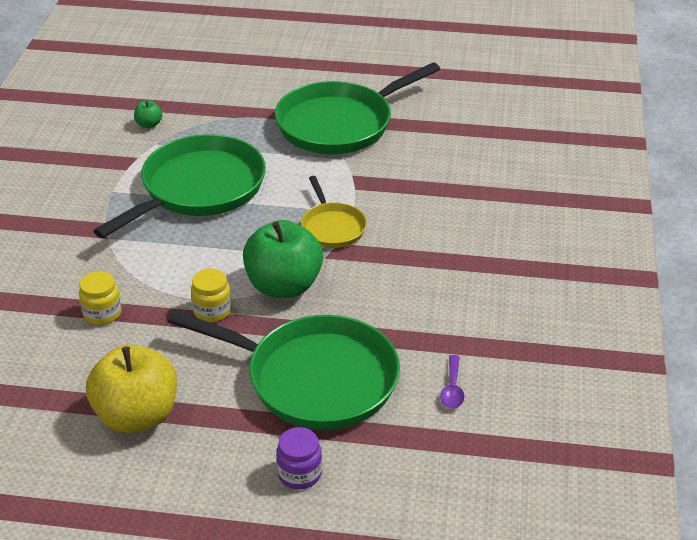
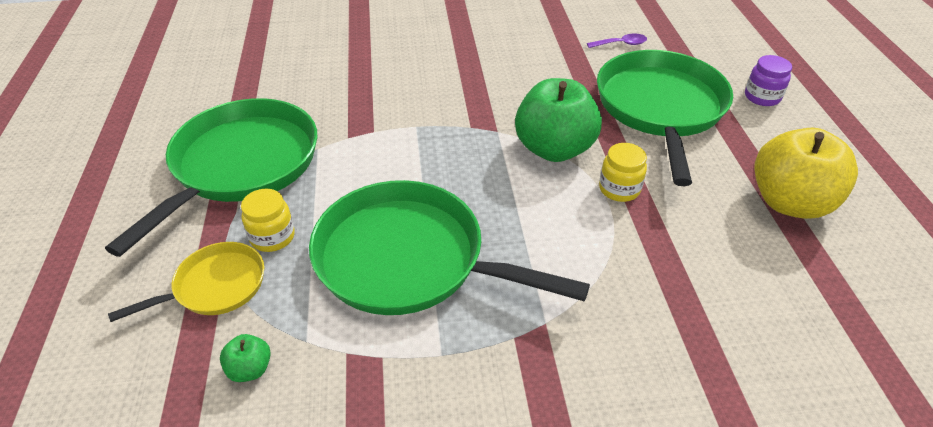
camera: 105 degrees left, 5 degrees up
(102, 313) = (680, 277): yellow jar -> yellow jar (272, 237)
(332, 227) = (447, 135): yellow pan -> yellow pan (216, 286)
(339, 124) = (241, 165): green pan -> green pan turned 105 degrees counterclockwise

